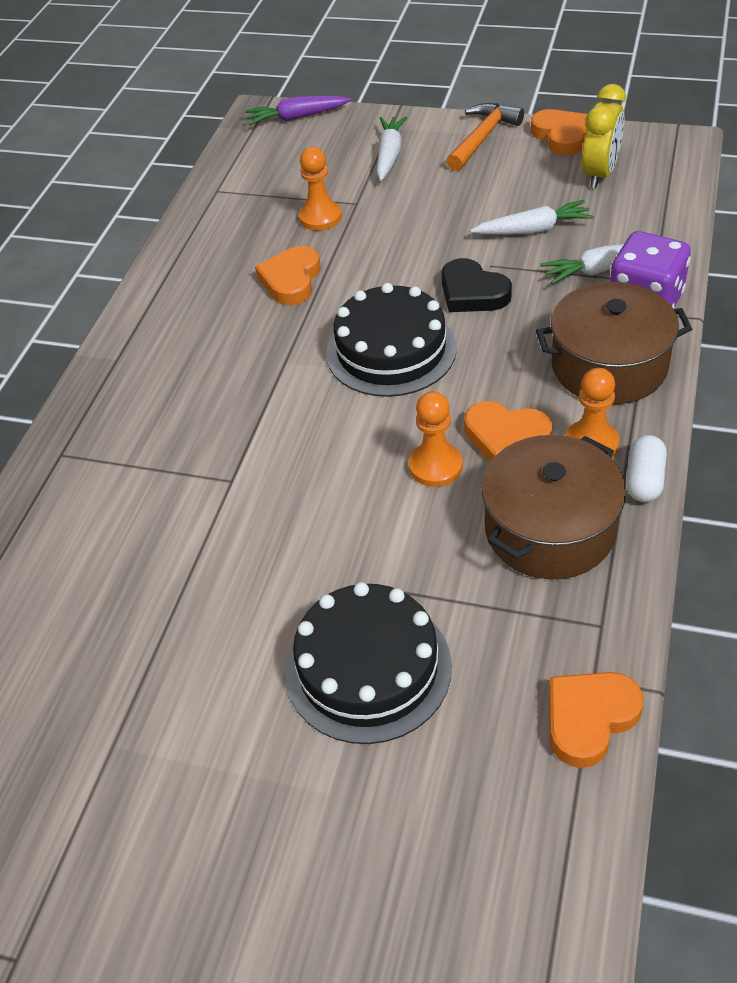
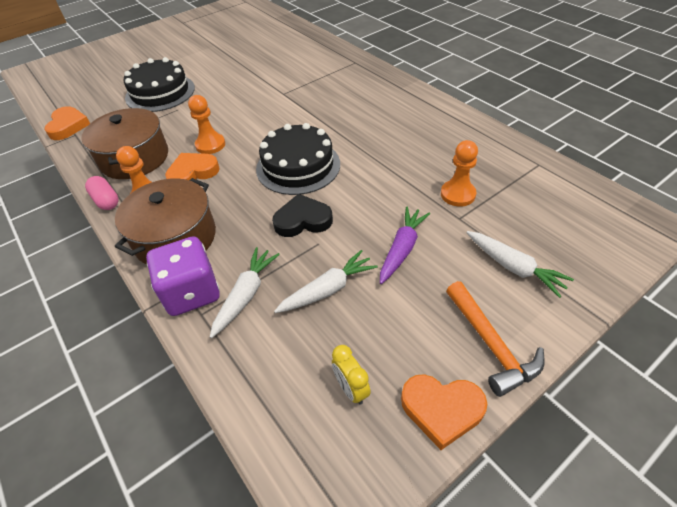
camera: 125 degrees right, 0 degrees up
(291, 280) = (402, 157): orange heart -> none
(297, 117) = (628, 243): purple carrot -> purple carrot (402, 249)
(533, 230) = (328, 289): white carrot -> white carrot turned 150 degrees counterclockwise
(600, 174) = (351, 389): yellow clock -> yellow clock, size x0.61
(644, 480) = (106, 200): white capsule -> pink capsule

